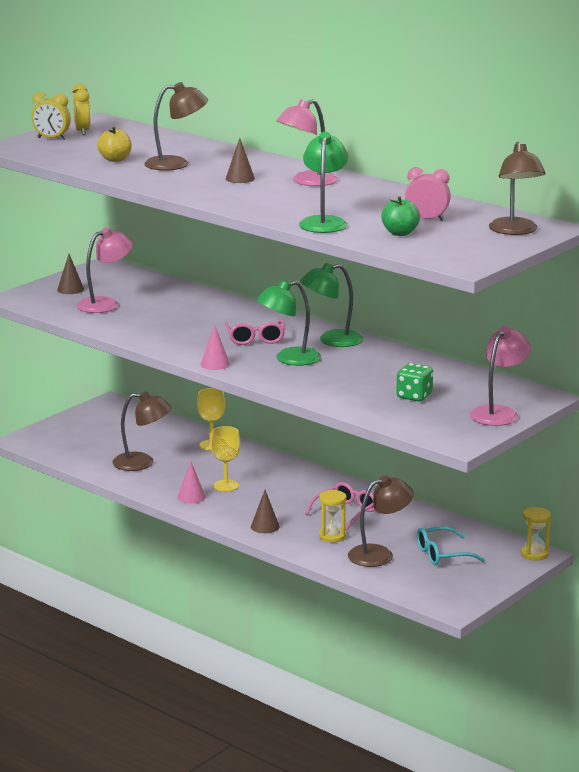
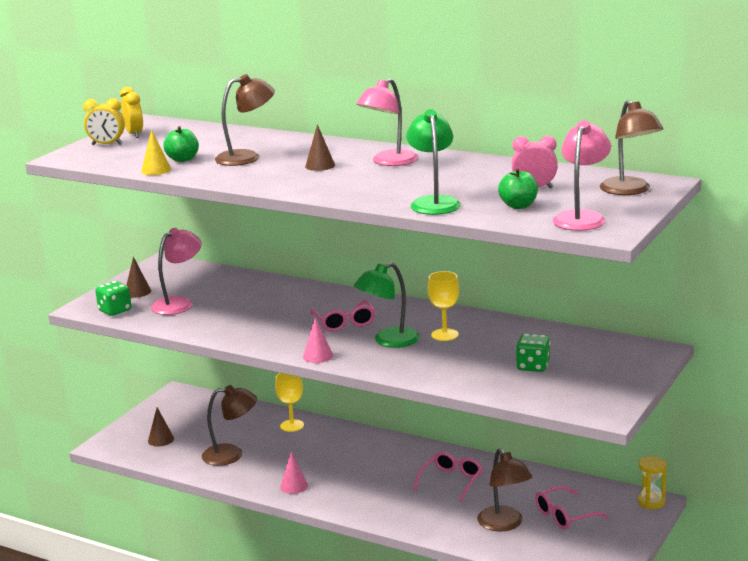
camera: 10 degrees left, 0 degrees up
(42, 303) = (115, 311): none -> green dice
(85, 167) = (156, 170): none -> yellow cone
(115, 159) = (182, 159): yellow apple -> green apple
(226, 485) = (323, 468): yellow goblet -> yellow goblet (444, 335)
(265, 526) = (379, 509): brown cone -> brown cone (161, 439)
(332, 340) = (420, 315): green lamp -> none
(332, 536) = (450, 510): yellow hourglass -> none
(379, 554) = (504, 524): brown lamp -> brown lamp turned 105 degrees clockwise
(442, 554) = (565, 516): turquoise glasses -> pink glasses
(498, 412) = (625, 374): pink lamp -> pink lamp (581, 217)

